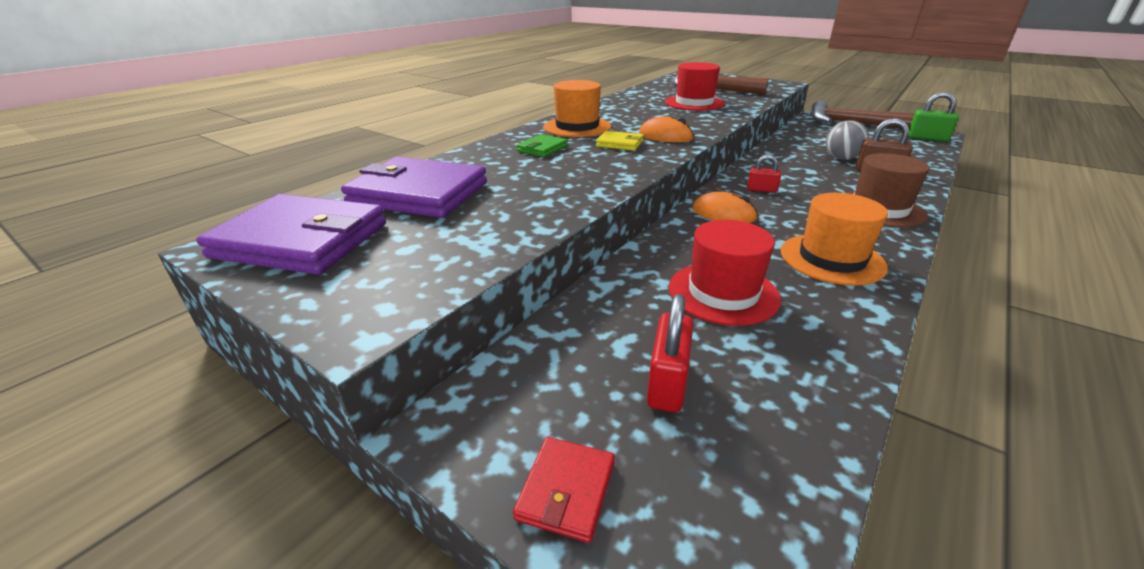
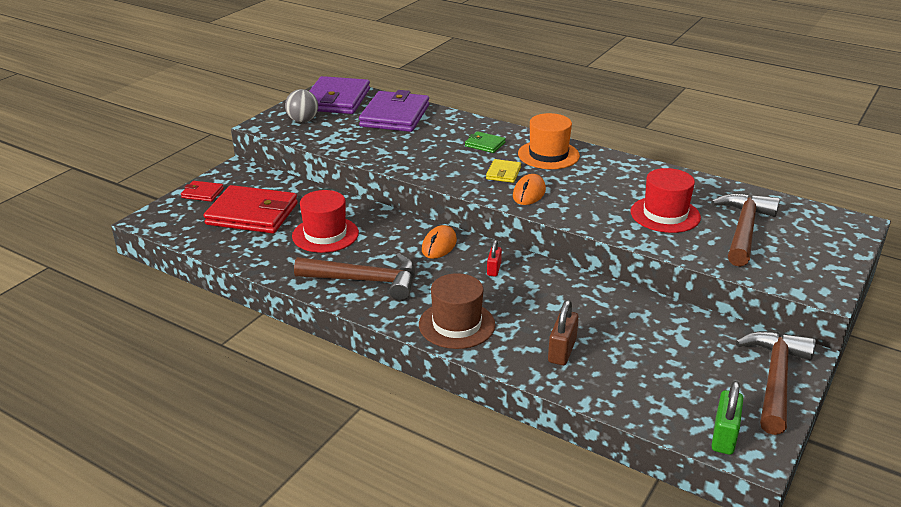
camera: 85 degrees right, 0 degrees up
(667, 383) = (252, 214): red padlock -> red wallet
(831, 259) = (365, 281): orange hat -> brown hammer
(841, 158) = (601, 335): grey ball -> grey ball (303, 121)

